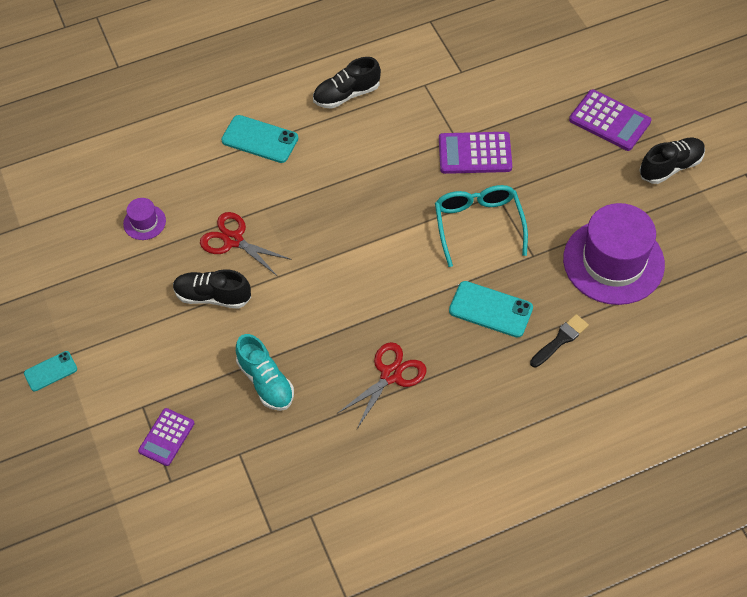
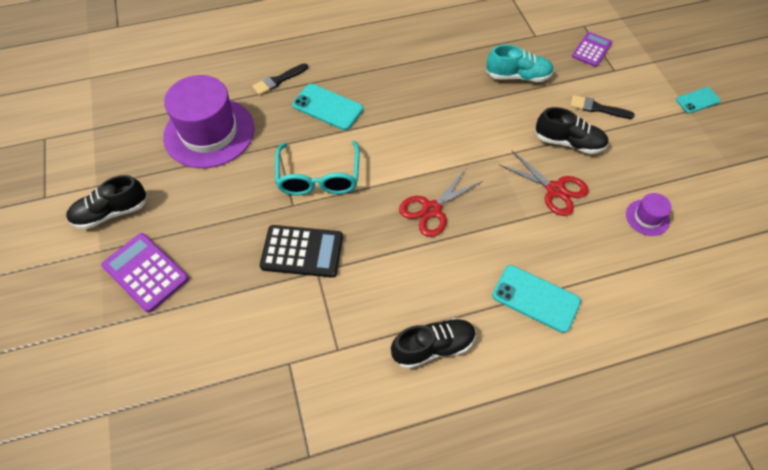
camera: 175 degrees left, 0 degrees up
(173, 346) = (597, 108): none -> black brush
(266, 382) = (518, 76): turquoise shoe -> turquoise shoe turned 120 degrees clockwise
(391, 375) = (418, 71): red scissors -> red scissors (431, 209)
(475, 153) = (302, 251): purple calculator -> black calculator

